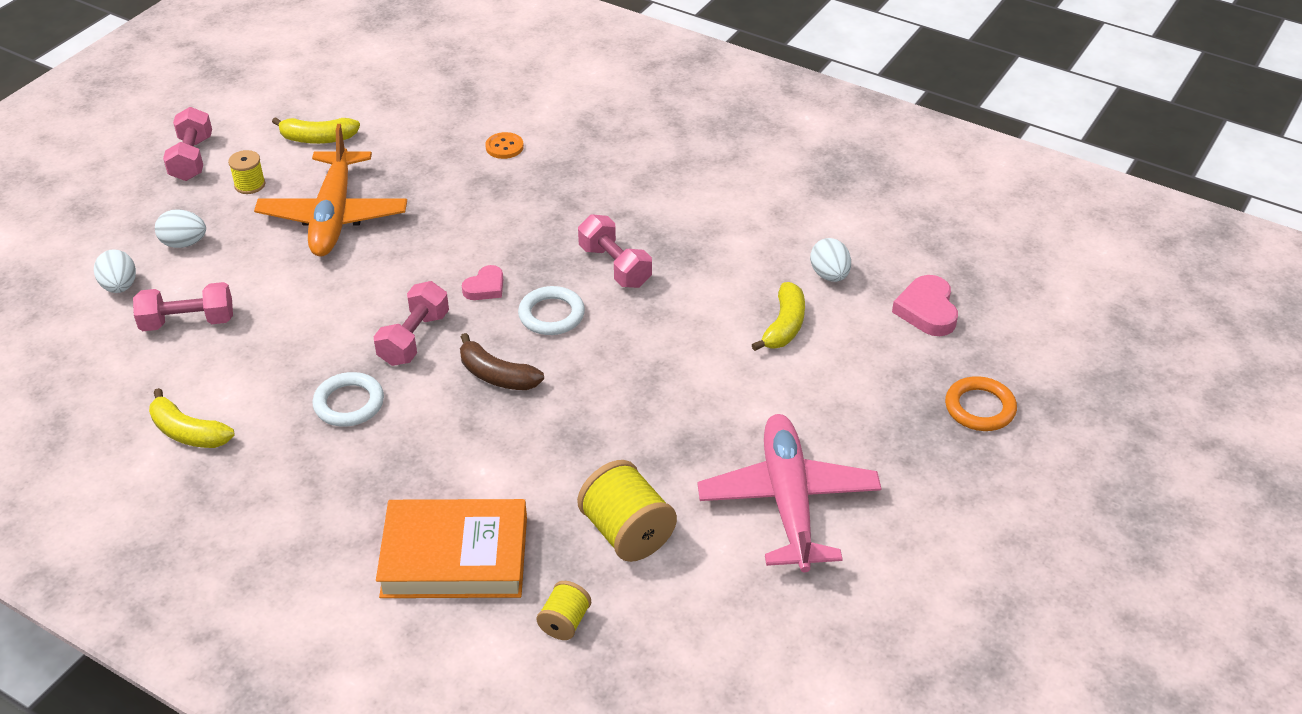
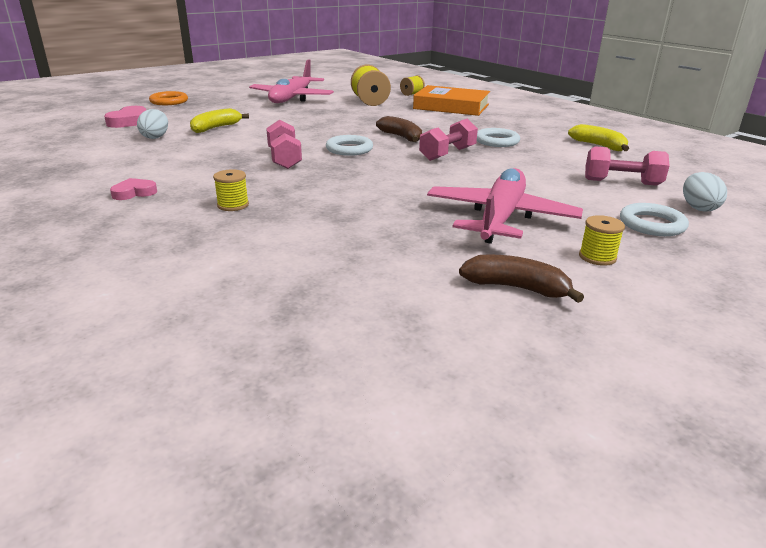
camera: 160 degrees left, 15 degrees down
(184, 243) = (652, 224): white egg -> white ring
(192, 158) = (688, 298): pink dumbbell -> none
(318, 138) = (516, 288): yellow banana -> brown banana
(334, 216) = (500, 218): orange plane -> pink plane
(485, 287) = (385, 164): pink heart -> pink heart (134, 193)
(504, 147) = (298, 238): orange button -> none
(594, 171) = (233, 205): none -> yellow spool

